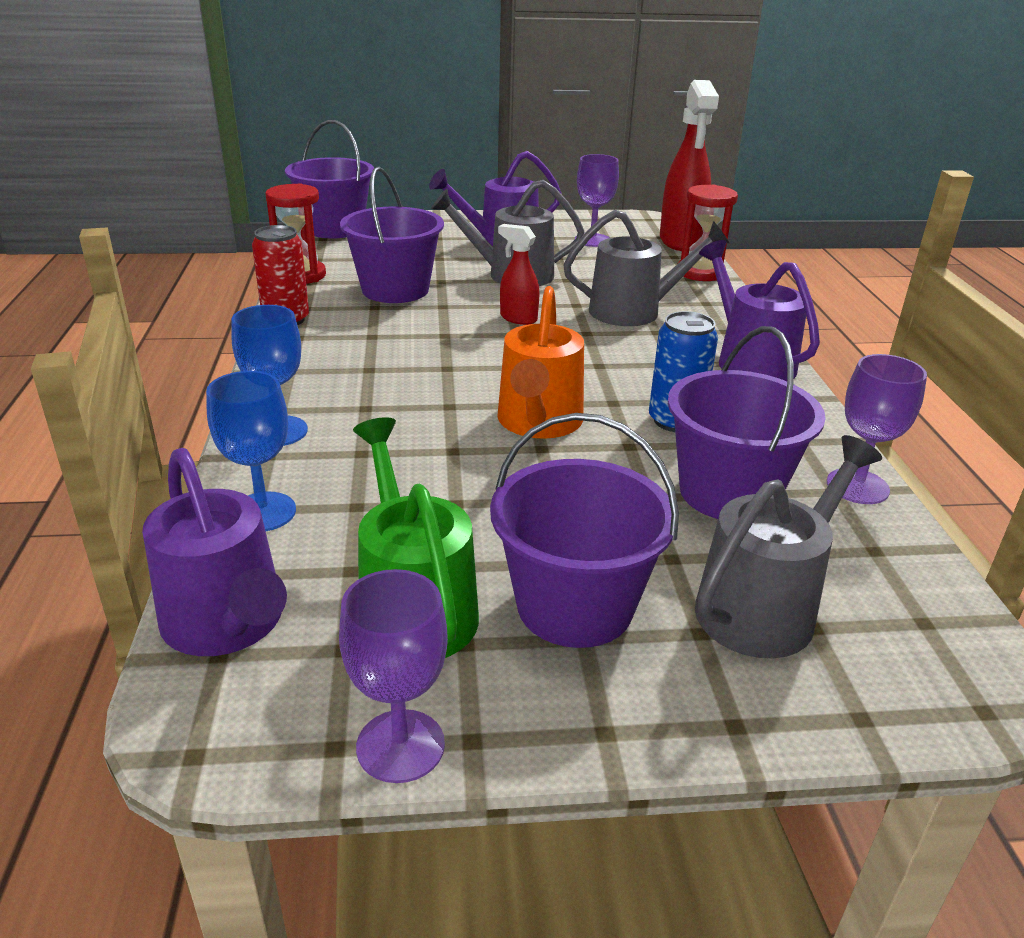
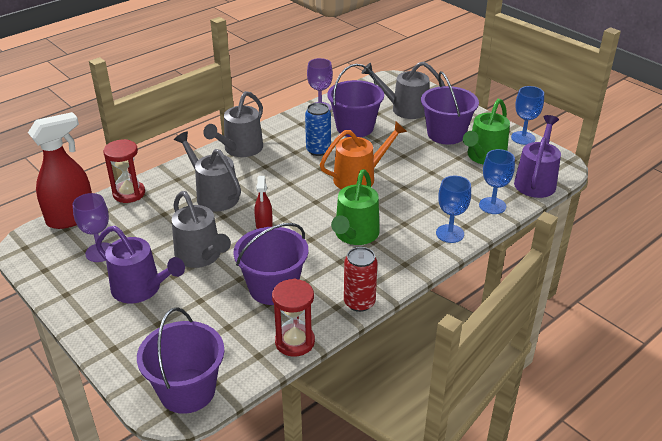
camera: 125 degrees left, 5 degrees up
(400, 746) = (523, 138): purple goblet -> blue goblet
(404, 363) = (355, 235): none -> green watering can
(750, 361) = (240, 149): purple watering can -> grey watering can

